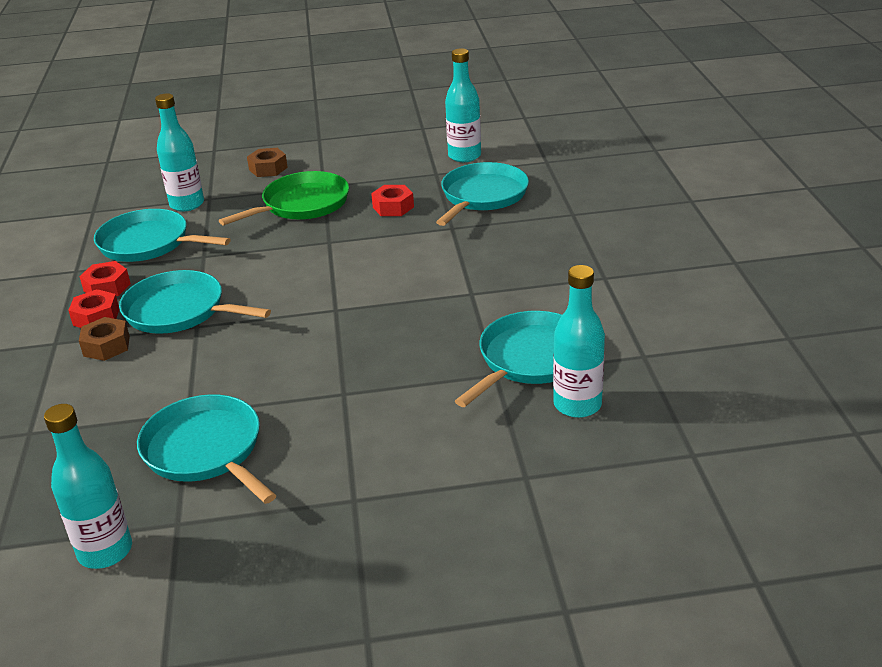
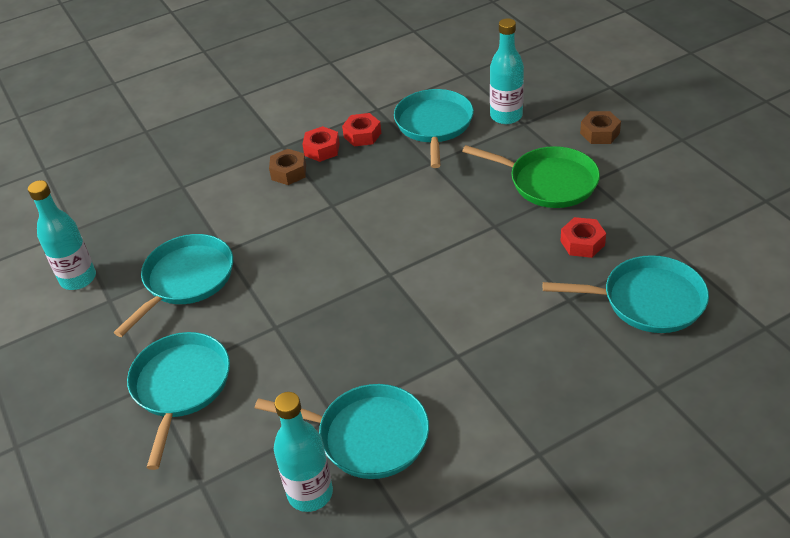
camera: 70 degrees right, 10 degrees up
(179, 311) = (348, 186): turquoise pan -> turquoise pan (180, 386)
(464, 156) = (726, 256): turquoise bottle -> none

